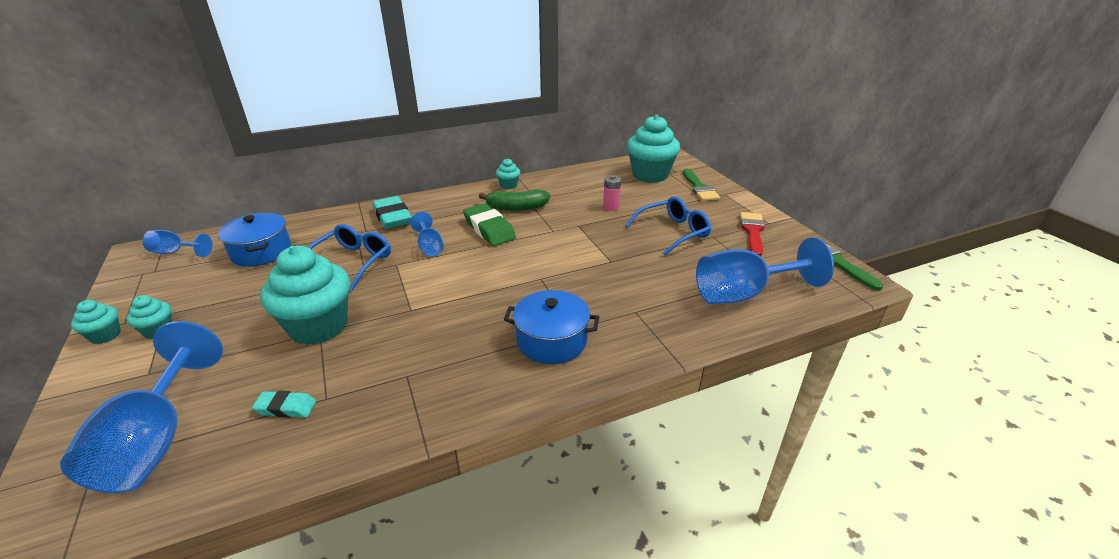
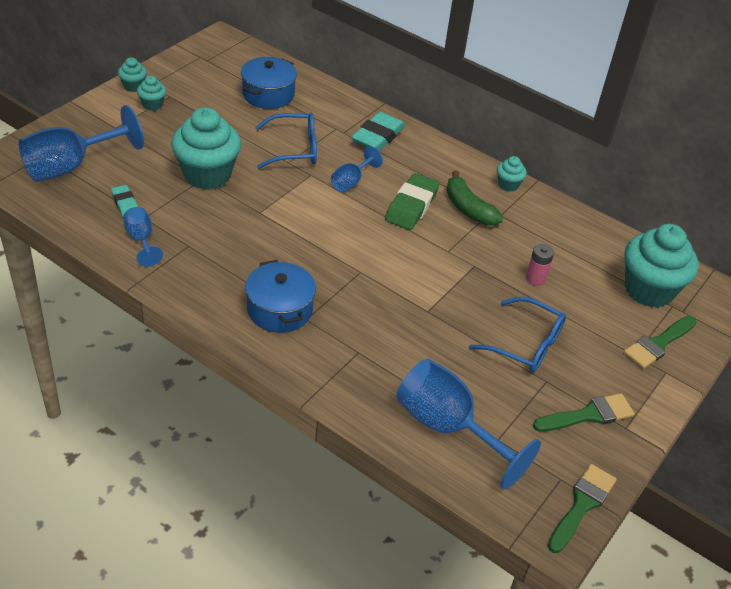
camera: 55 degrees right, 10 degrees up
(175, 252) = (234, 54): blue goblet -> blue goblet (141, 240)
(752, 231) = (588, 415): red brush -> green brush

